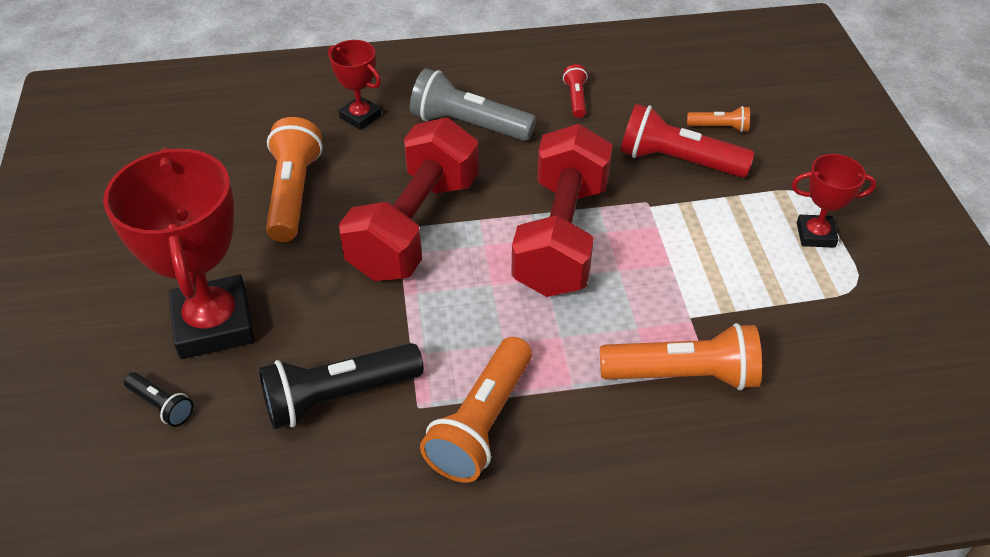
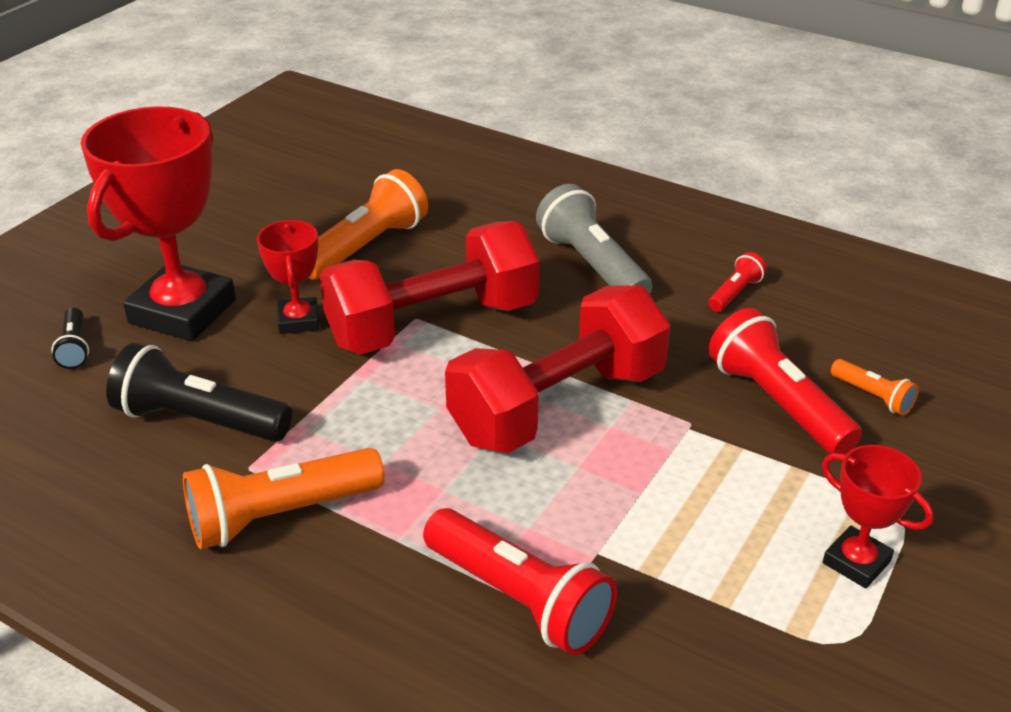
camera: 40 degrees right, 10 degrees down
(360, 117) = (500, 213): red trophy -> red trophy (298, 320)
(683, 374) = (520, 599): orange flashlight -> red flashlight

